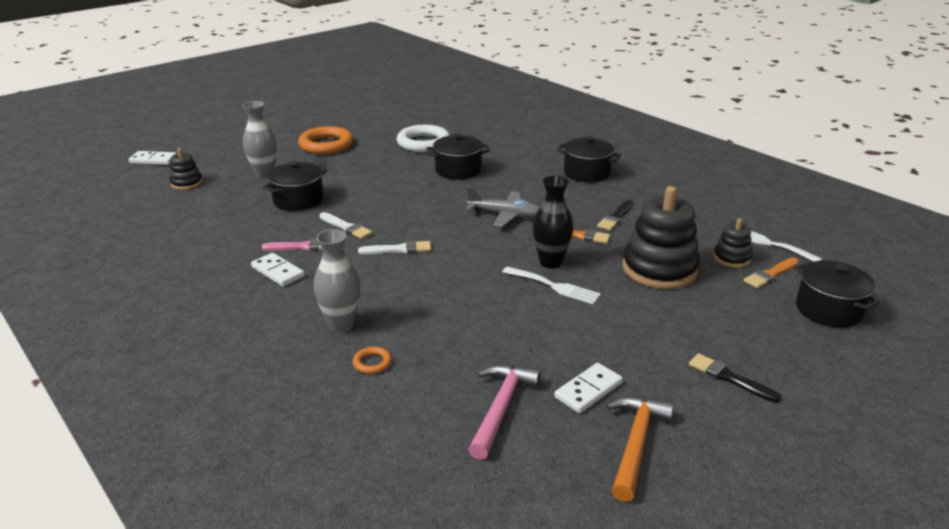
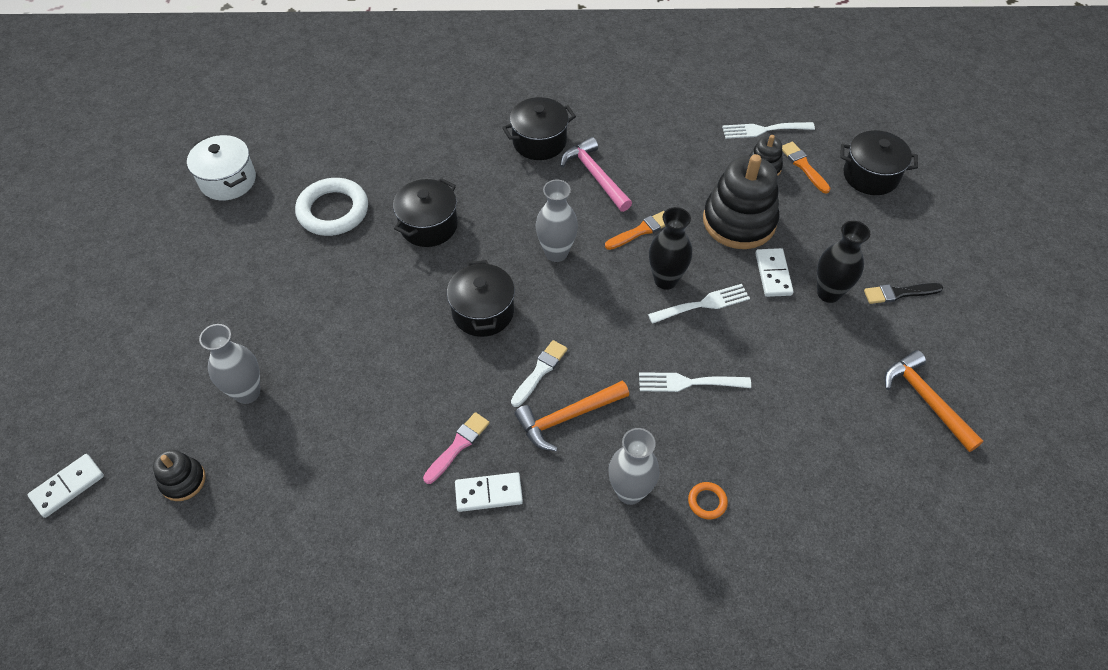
camera: 50 degrees left, 25 degrees up
(298, 200) = (349, 395): black pot -> black pot (483, 312)
(326, 145) = (234, 294): orange ring -> none
(346, 227) = (454, 387): white brush -> none
(375, 274) = (568, 417): none -> orange hammer
(399, 113) = (228, 180): none -> white pot
(471, 309) = (688, 382): none -> white fork
(501, 408) = (831, 451): pink hammer -> pink hammer (595, 176)
(505, 215) = (556, 253): grey plane -> grey vase
(588, 390) = (851, 383): white domino -> white domino (773, 274)
(615, 217) = (636, 184): black brush -> none
(663, 339) = (828, 293): none -> black vase
(770, 274) = (803, 166): orange brush -> orange brush turned 150 degrees clockwise

